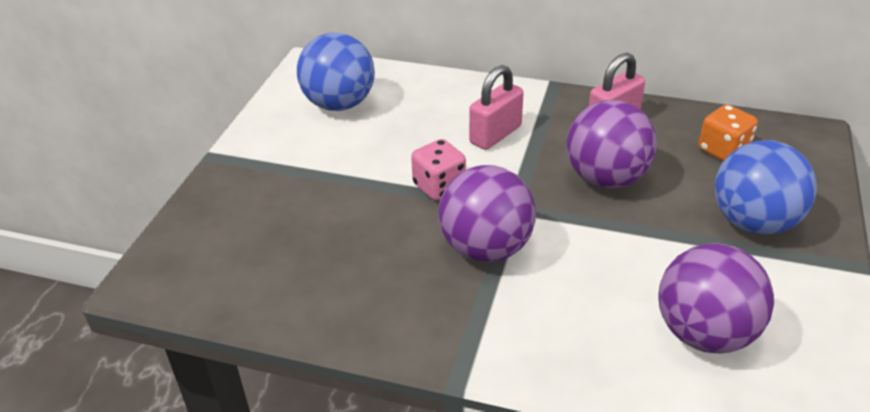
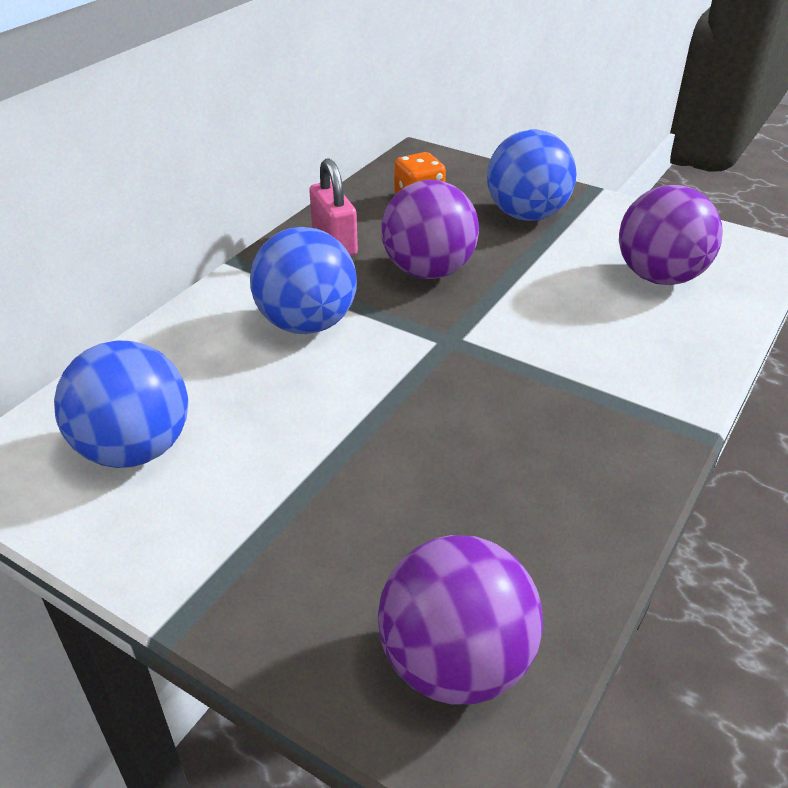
camera: 75 degrees left, 0 degrees up
(439, 186) = (385, 387): pink dice -> none
(486, 248) = (511, 374): purple ball -> purple ball (455, 662)
(495, 134) = (307, 323): pink padlock -> blue ball

